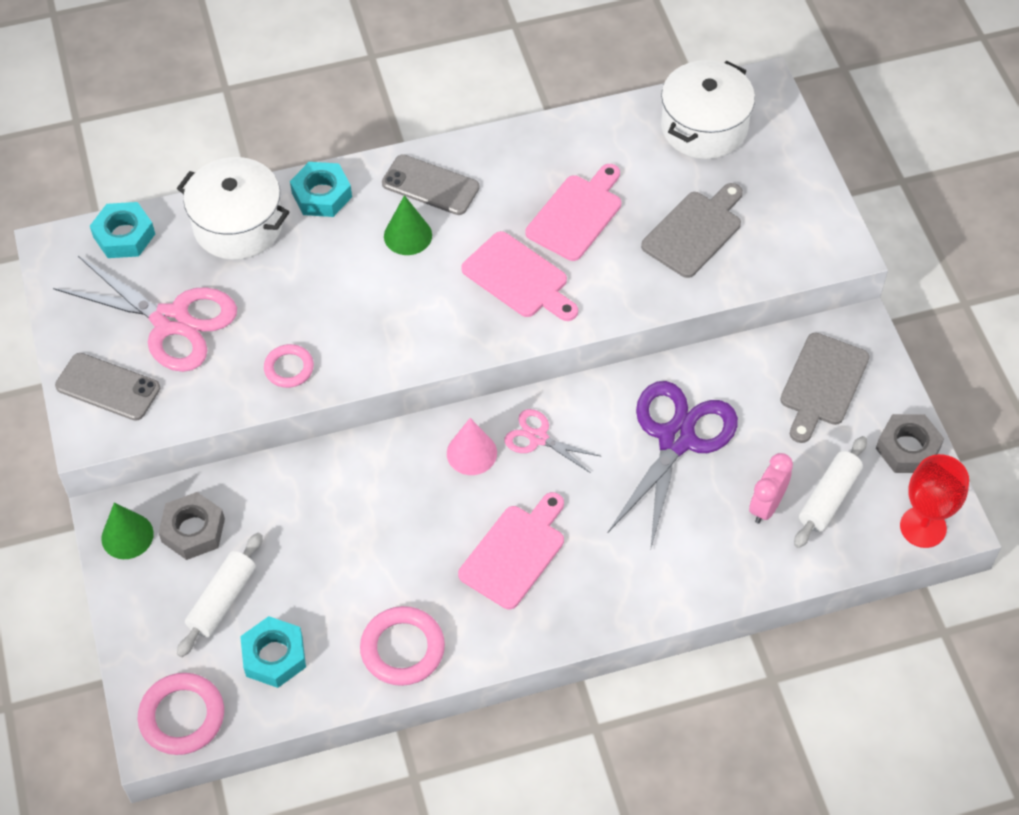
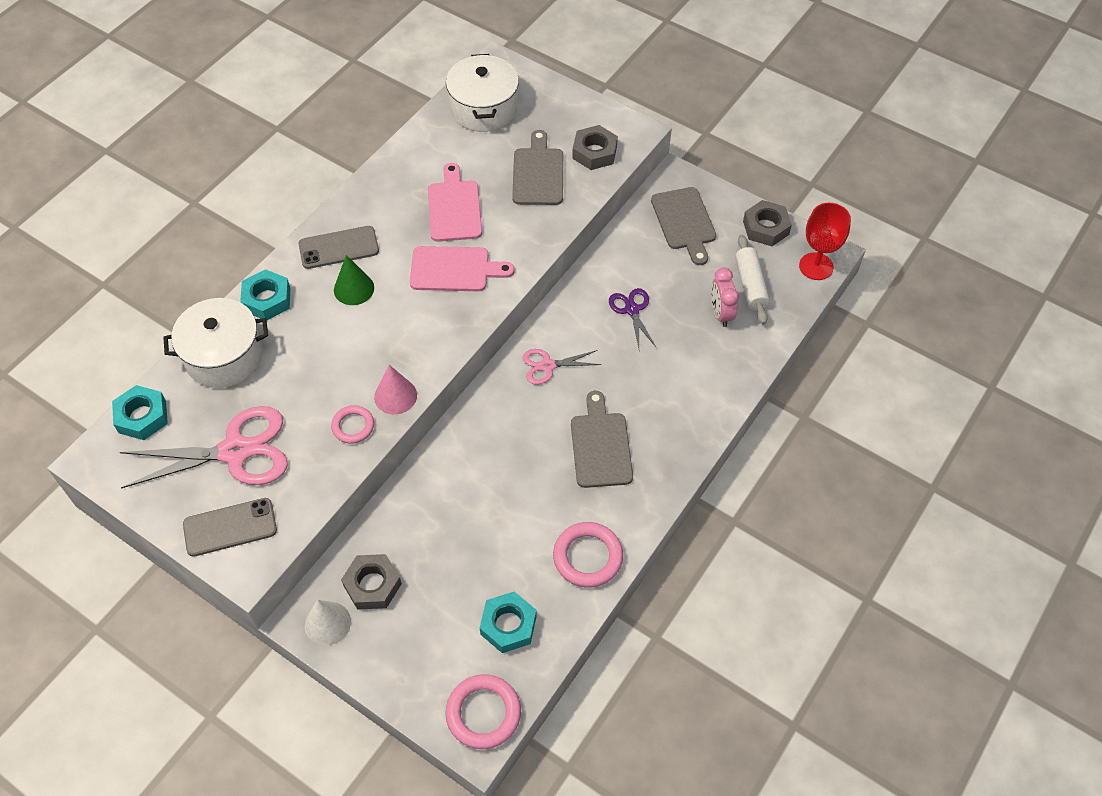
camera: 40 degrees left, 0 degrees up
(127, 536) = (327, 623): green cone -> white cone
(222, 600) = (438, 616): white rolling pin -> none
(471, 453) = (514, 403): pink cone -> pink cone (395, 396)
(515, 552) = (600, 446): pink cutting board -> grey cutting board
(676, 439) = (632, 309): purple scissors -> purple scissors, size x0.51
(775, 245) = (594, 152): none -> grey nut

